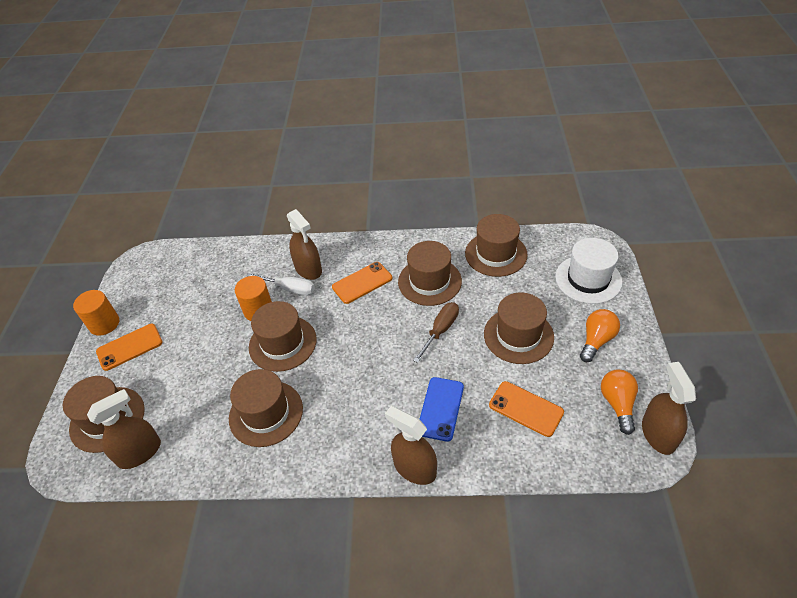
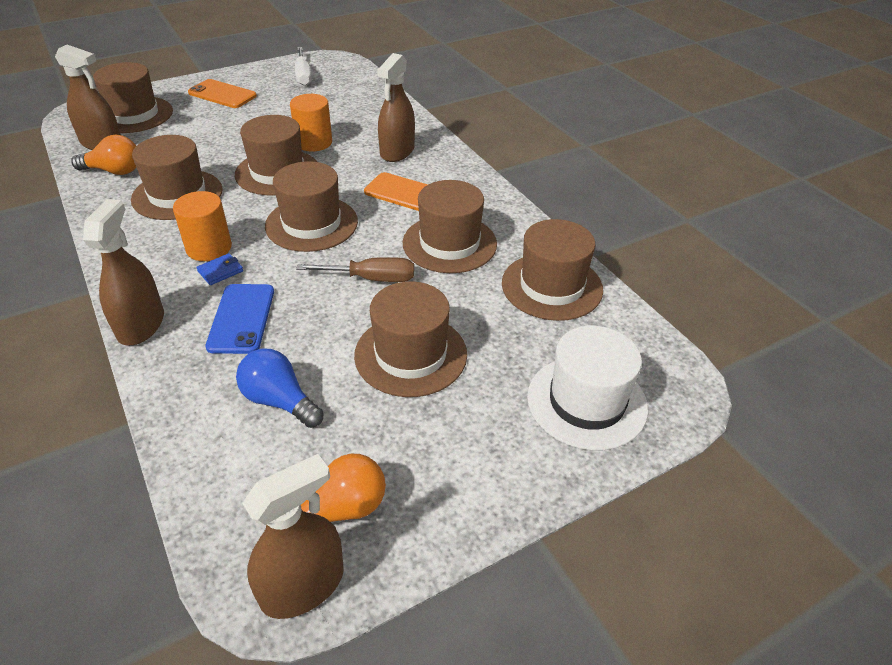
camera: 55 degrees right, 5 degrees down
(104, 324) = (242, 73): orange cylinder -> orange cylinder (209, 248)
(289, 289) = (358, 150): white screwdriver -> white screwdriver (303, 75)
(362, 342) = (311, 224): none -> brown hat
(383, 408) = (220, 271): none -> blue wallet
(440, 408) = (241, 318): blue phone -> blue phone turned 75 degrees counterclockwise
(526, 408) = (279, 401): orange phone -> blue light bulb
(596, 340) = (459, 447): orange light bulb -> orange light bulb (114, 171)

